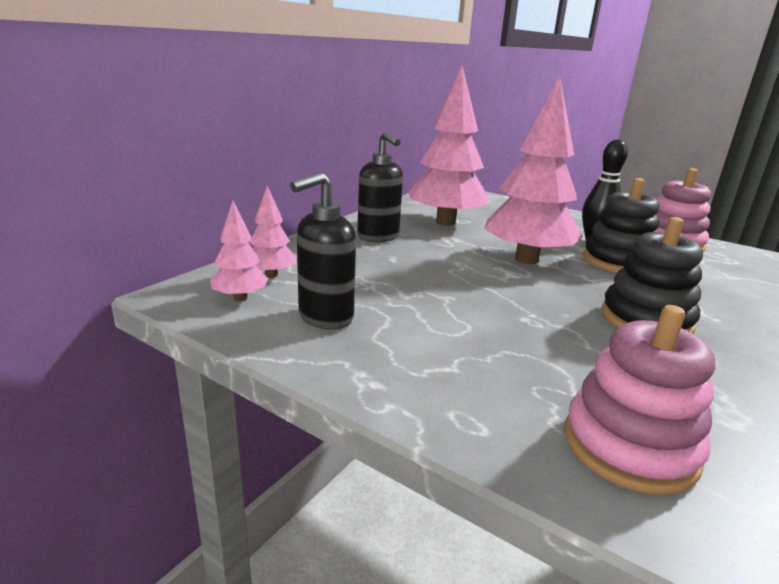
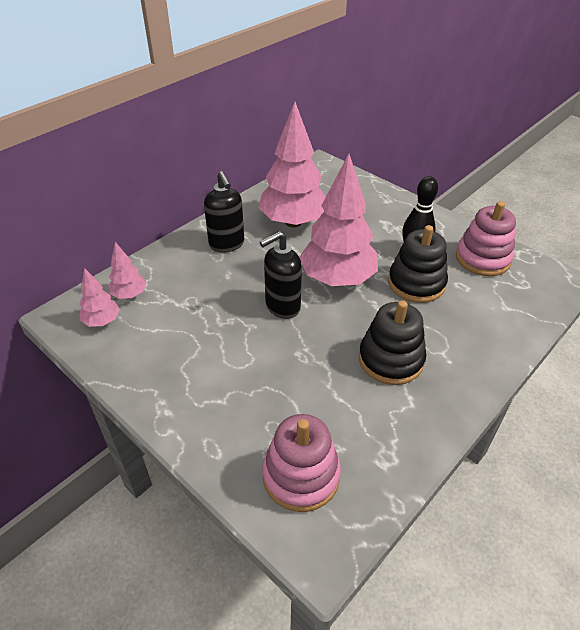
camera: 10 degrees right, 20 degrees up
(325, 317) = (154, 345): black soap dispenser -> black soap dispenser (282, 307)

